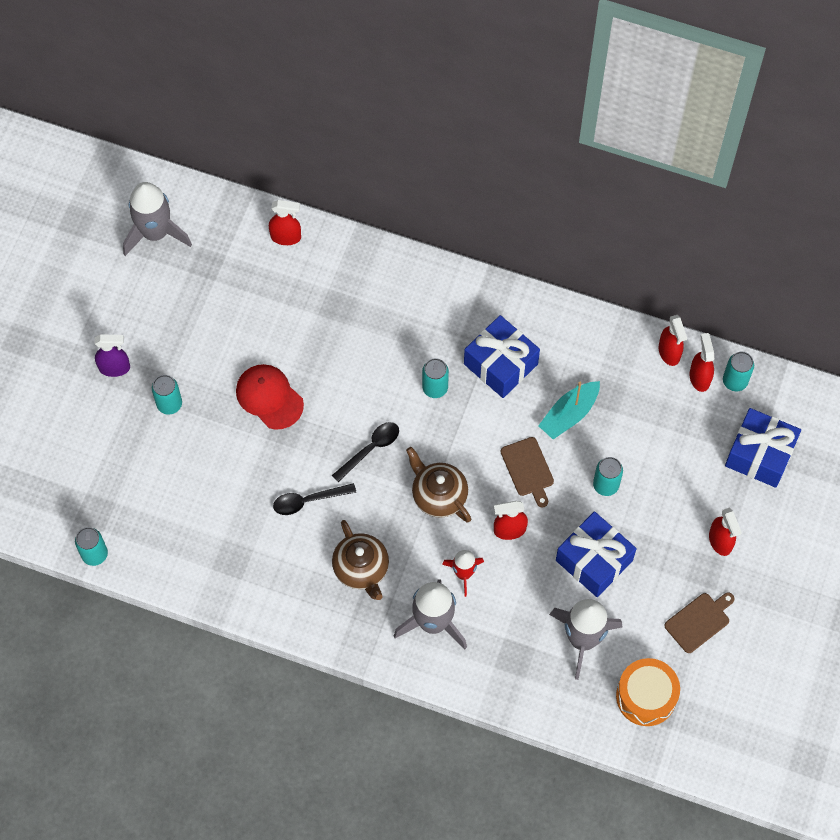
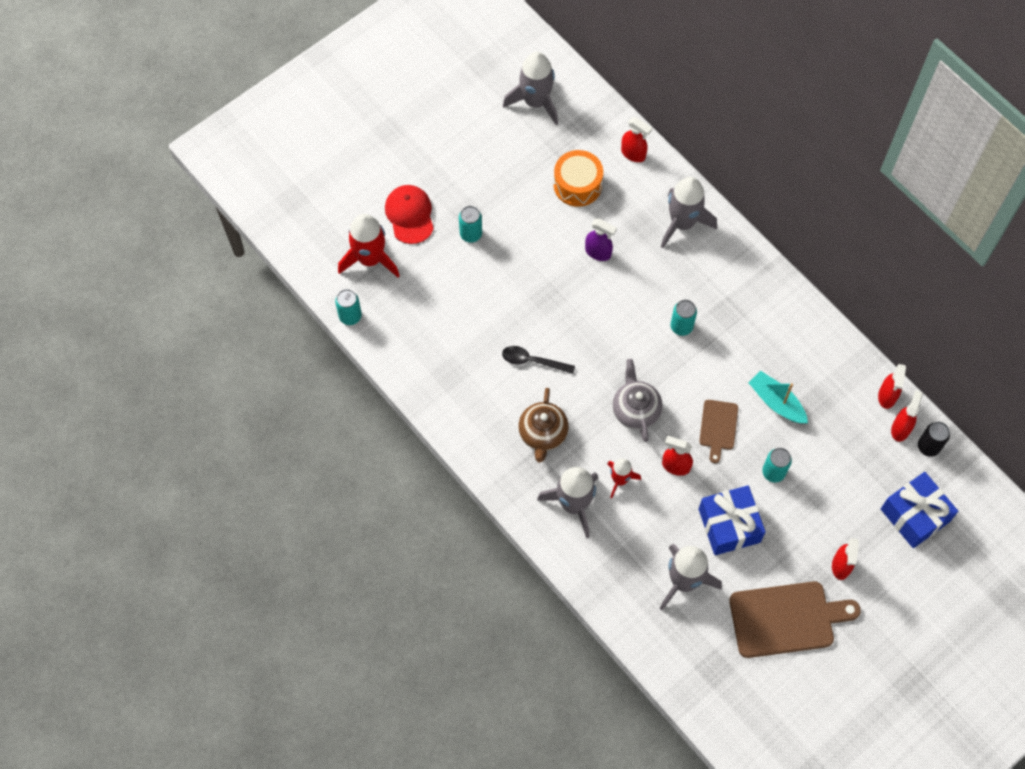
camera: 30 degrees right, 0 degrees up
(80, 484) = (370, 259): none -> red rocket
(115, 368) = (446, 186): purple spray bottle -> purple spray bottle (598, 252)
(269, 397) = (549, 268): red cap -> red cap (410, 215)
(370, 449) = (603, 347): black spoon -> none
(376, 283) = (682, 223): none -> grey rocket
(438, 495) = (635, 410): brown teapot -> grey teapot
(500, 364) = (744, 335): blue gift -> none
(569, 414) = (776, 402): turquoise boat -> turquoise boat turned 60 degrees clockwise
(646, 696) = (708, 653): orange drum -> orange drum (577, 185)
(699, 621) = (786, 619): brown cutting board -> brown cutting board, size x1.85
(735, 381) = (928, 447): turquoise can -> black can

